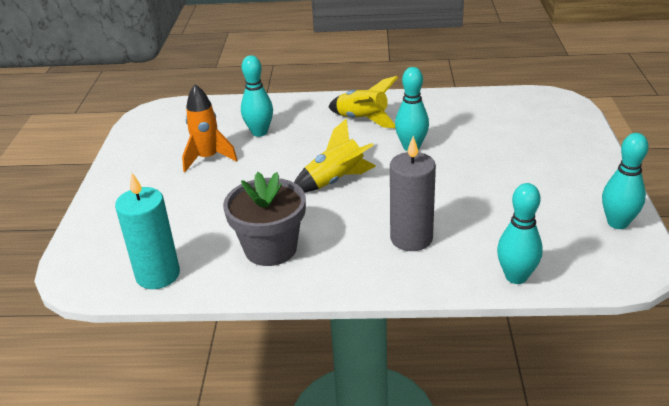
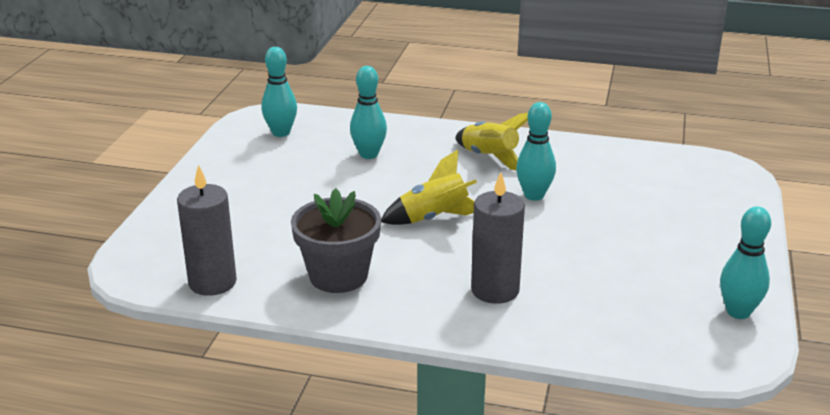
camera: 10 degrees right, 5 degrees down
(158, 275) = (212, 282): turquoise candle -> grey candle
(208, 158) = (303, 174): orange rocket -> none
(516, 277) = (595, 347): turquoise bowling pin -> turquoise bowling pin (281, 133)

